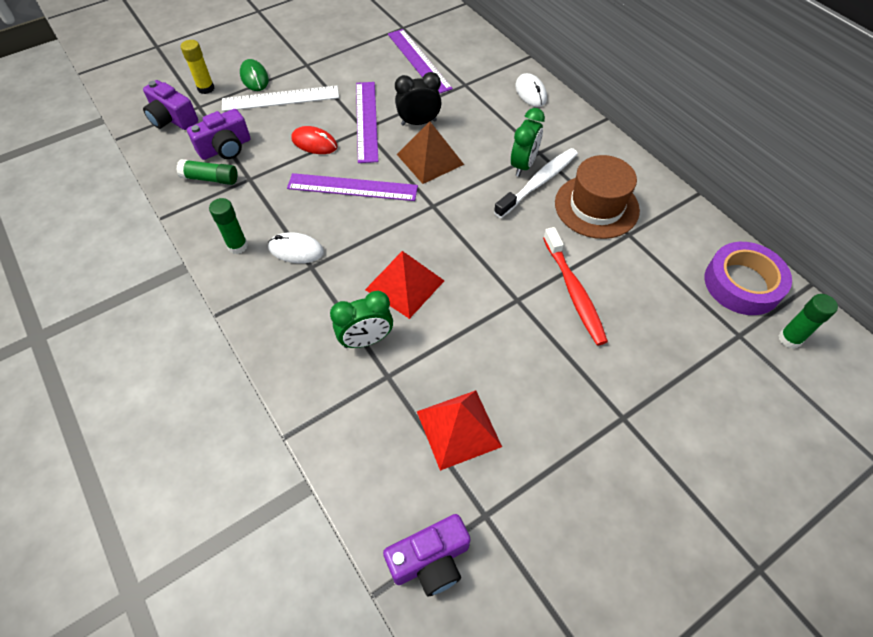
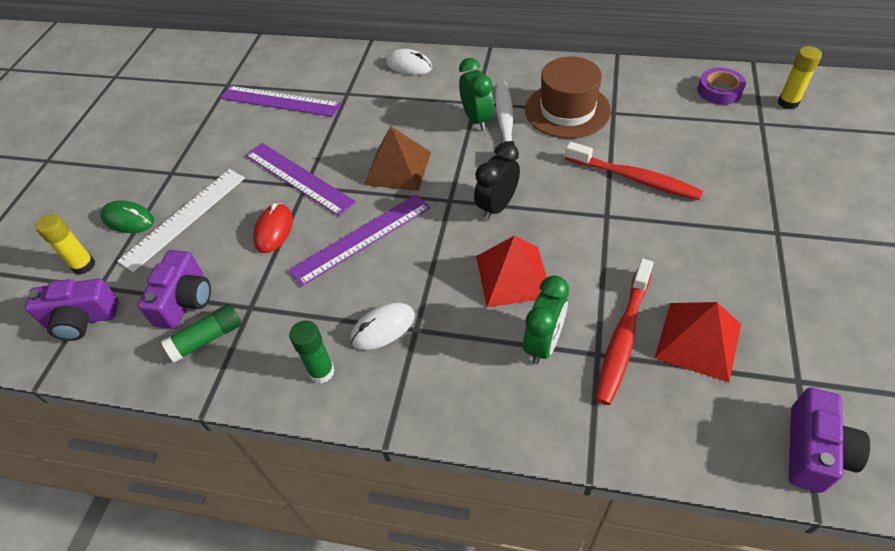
camera: 40 degrees left, 5 degrees down
(314, 143) = (273, 230): red mouse -> red mouse turned 60 degrees counterclockwise
(416, 381) = (623, 337): none -> red toothbrush
(418, 122) = (348, 147): black clock -> black clock (497, 206)
(742, 284) = (719, 91): purple tape -> purple tape, size x0.62
(789, 339) = (788, 103): green glue stick -> yellow glue stick

